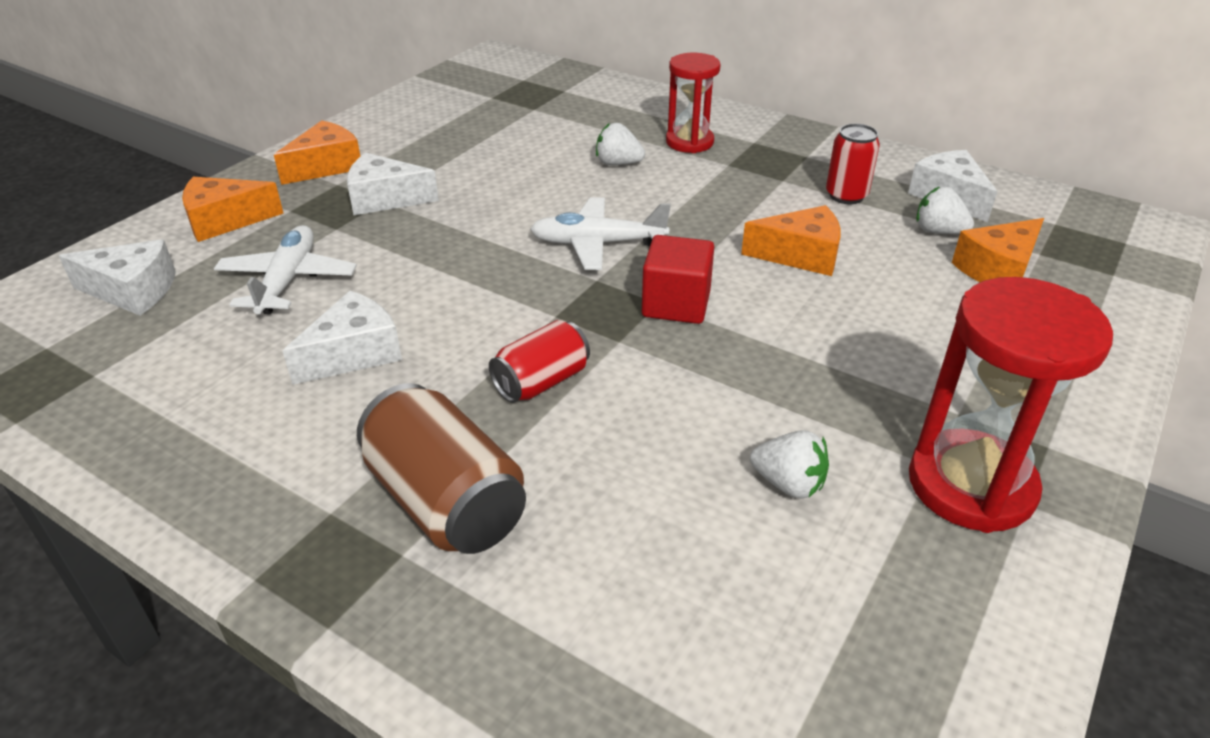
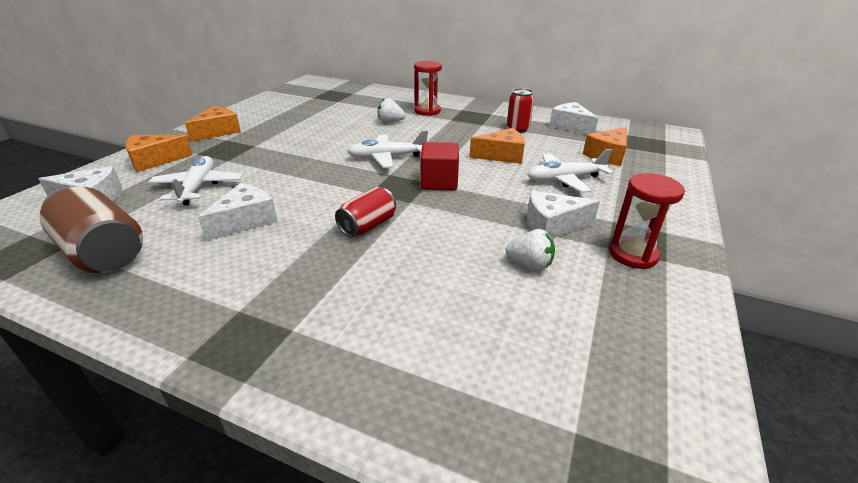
camera: 10 degrees left, 5 degrees down
(385, 199) = (256, 145): white cheese -> white cheese (552, 226)
(446, 502) = (318, 296): brown can -> brown can (103, 253)
(900, 317) = (564, 179): none -> white plane
(938, 231) = (570, 141): white strawberry -> none
(971, 485) = (633, 255): red hourglass -> red hourglass, size x0.64

